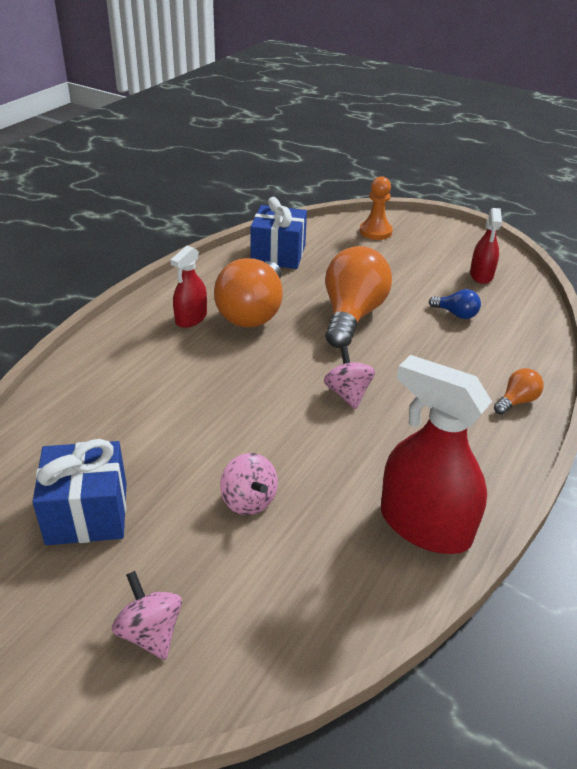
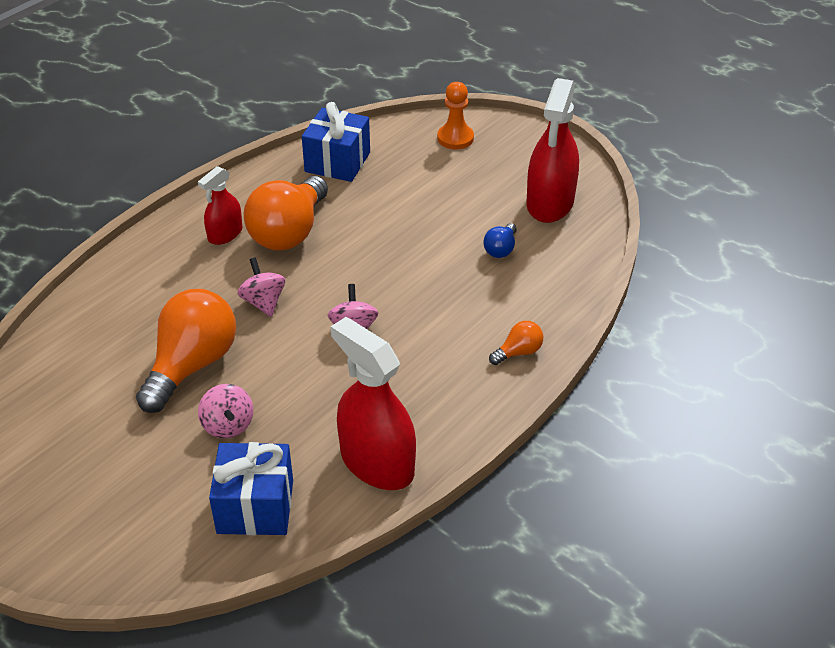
camera: 10 degrees right, 5 degrees up
(87, 513) = (86, 423): blue gift -> blue gift (255, 506)
(150, 632) = (117, 525): pink spinning top -> pink spinning top (263, 302)
(352, 315) = (390, 243): orange light bulb -> orange light bulb (192, 365)
(456, 314) = (500, 249): blue light bulb -> blue light bulb turned 75 degrees clockwise
(481, 275) = (550, 203): red spray bottle -> red spray bottle, size x1.79

